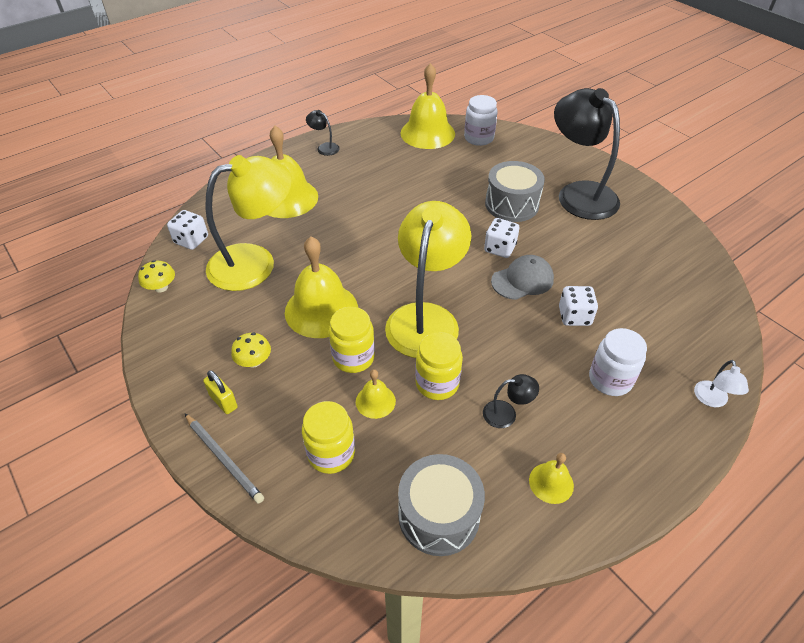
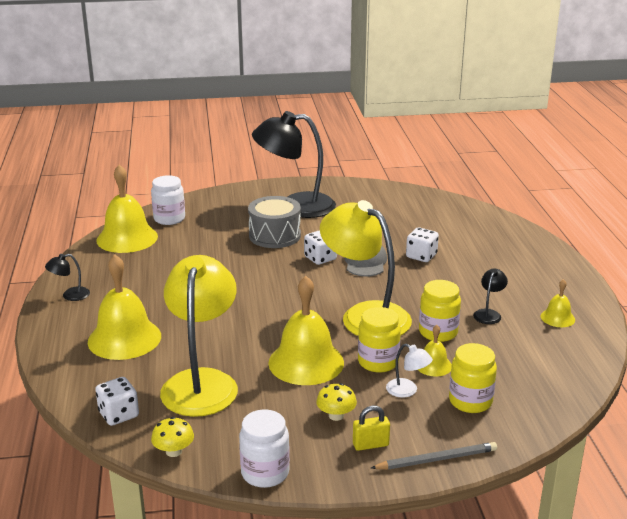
camera: 60 degrees left, 20 degrees down
(439, 515) = (556, 370): grey drum -> none
(610, 379) = (489, 266): white jar -> white jar (265, 473)
(712, 400) = (532, 240): white lamp -> white lamp (407, 391)

